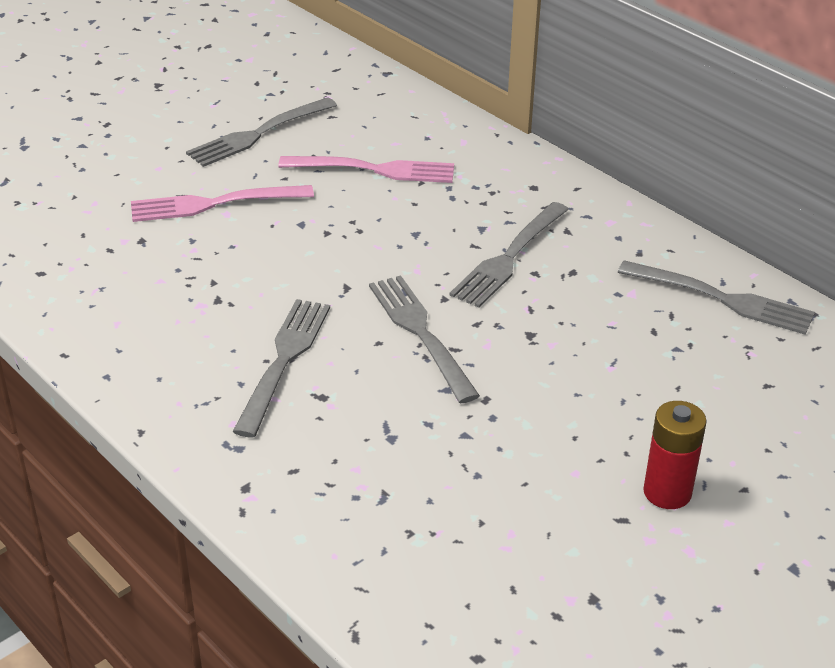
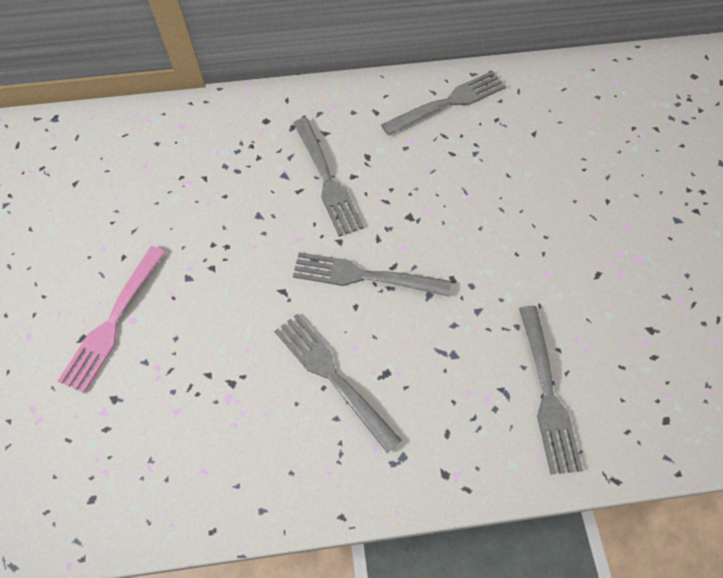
camera: 55 degrees left, 25 degrees up
(258, 134) = (51, 242): grey fork -> grey fork (547, 393)
(374, 170) = (165, 196): pink fork -> none
(667, 492) = (589, 238): red battery -> none

